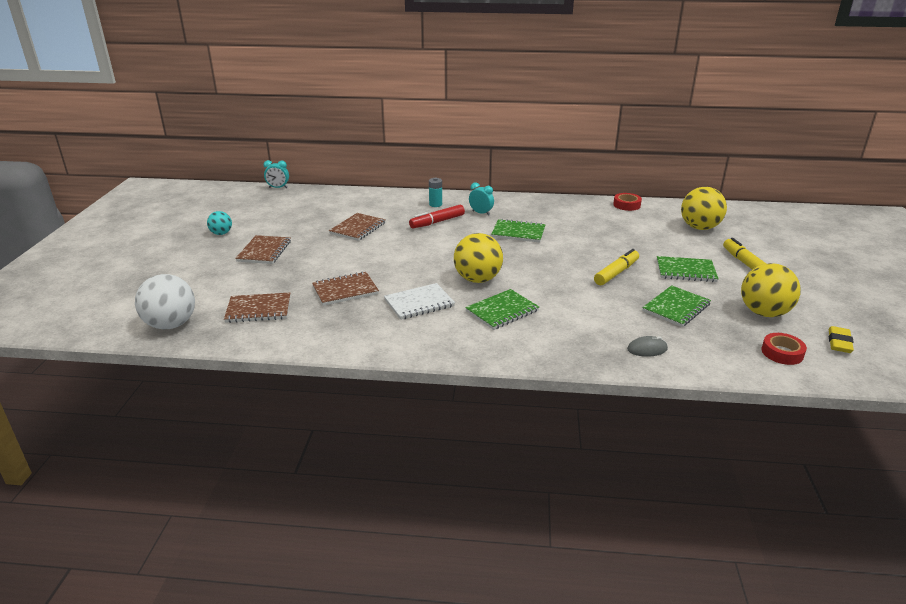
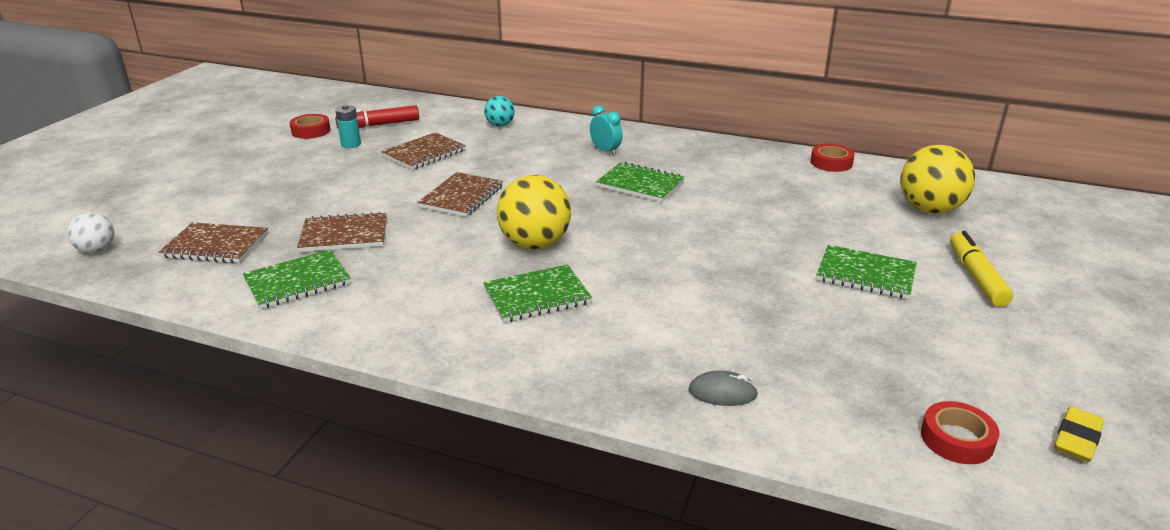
camera: 15 degrees right, 0 degrees up
(171, 324) = (97, 250): white ball -> white ball, size x0.55
(221, 233) = (251, 141): turquoise ball -> turquoise ball (500, 125)
(261, 221) = (311, 131): none -> red tape
(264, 251) = (284, 169): brown notebook -> brown notebook (462, 197)
(278, 188) = (365, 91): turquoise clock -> none
(419, 303) = (428, 267): white notebook -> none
(435, 204) = (551, 133): turquoise battery -> turquoise battery (351, 144)
(437, 222) = (536, 157): red marker -> red marker (378, 125)
(616, 273) = (750, 262): yellow marker -> none
(676, 308) = (813, 332): green notebook -> green notebook (297, 282)
(764, 313) = (962, 363): yellow ball -> none

